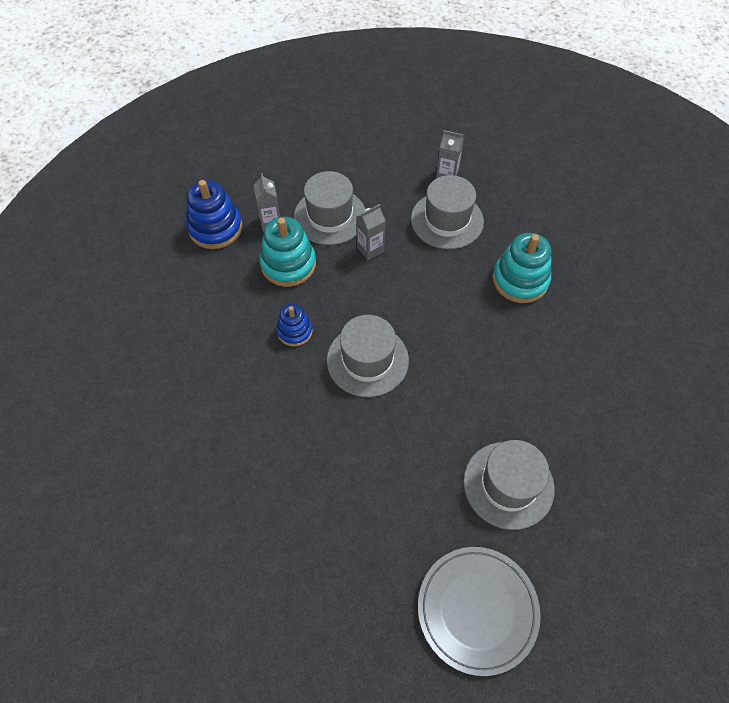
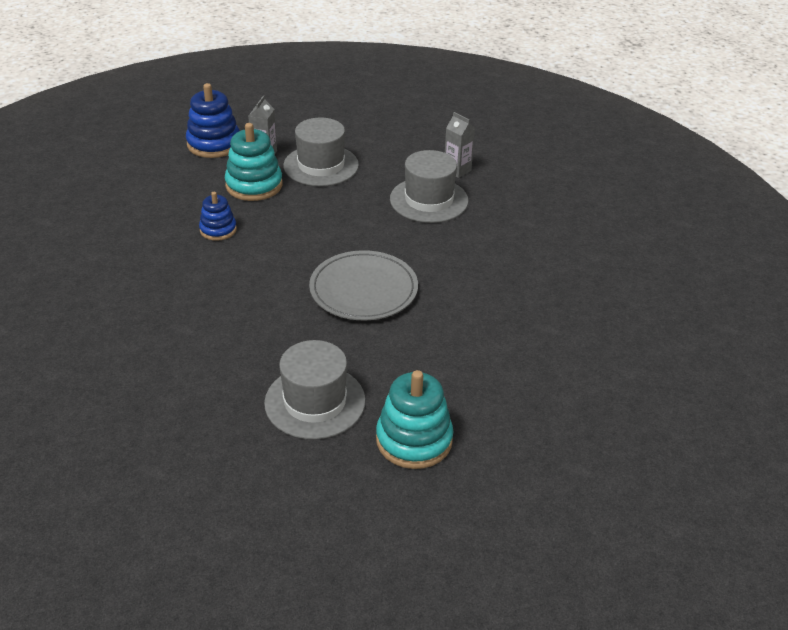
camera: 25 degrees right, 20 degrees down
(367, 360) = (264, 270): grey hat -> none
(370, 249) = (337, 198): grey carton -> none
(477, 610) = (201, 477): grey plate -> grey plate (363, 289)
(520, 280) = (463, 263): turquoise stacking toy -> turquoise stacking toy (414, 440)

